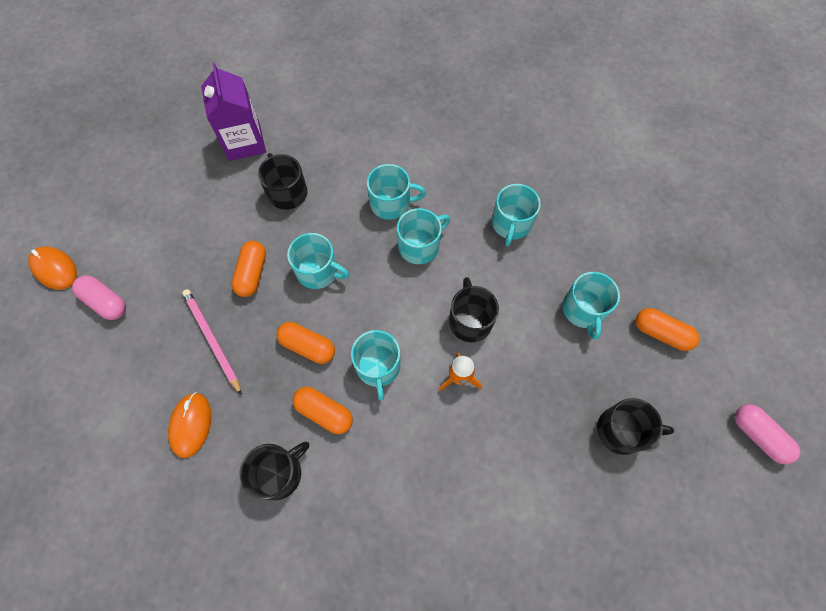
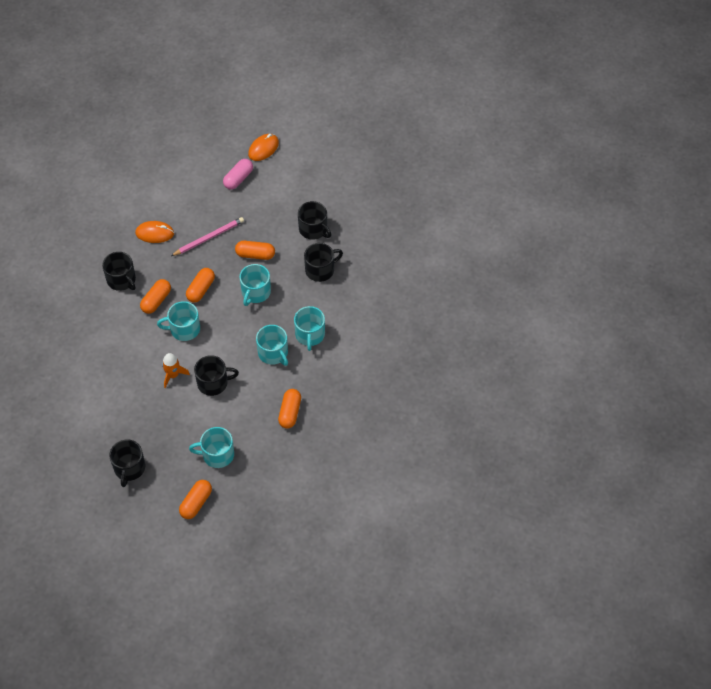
camera: 90 degrees right, 10 degrees down
(218, 201) = (313, 229): none -> black mug
(244, 142) = (365, 240): purple carton -> none
(511, 224) = (290, 412): turquoise mug -> orange capsule
(758, 436) = (118, 552): pink capsule -> none

